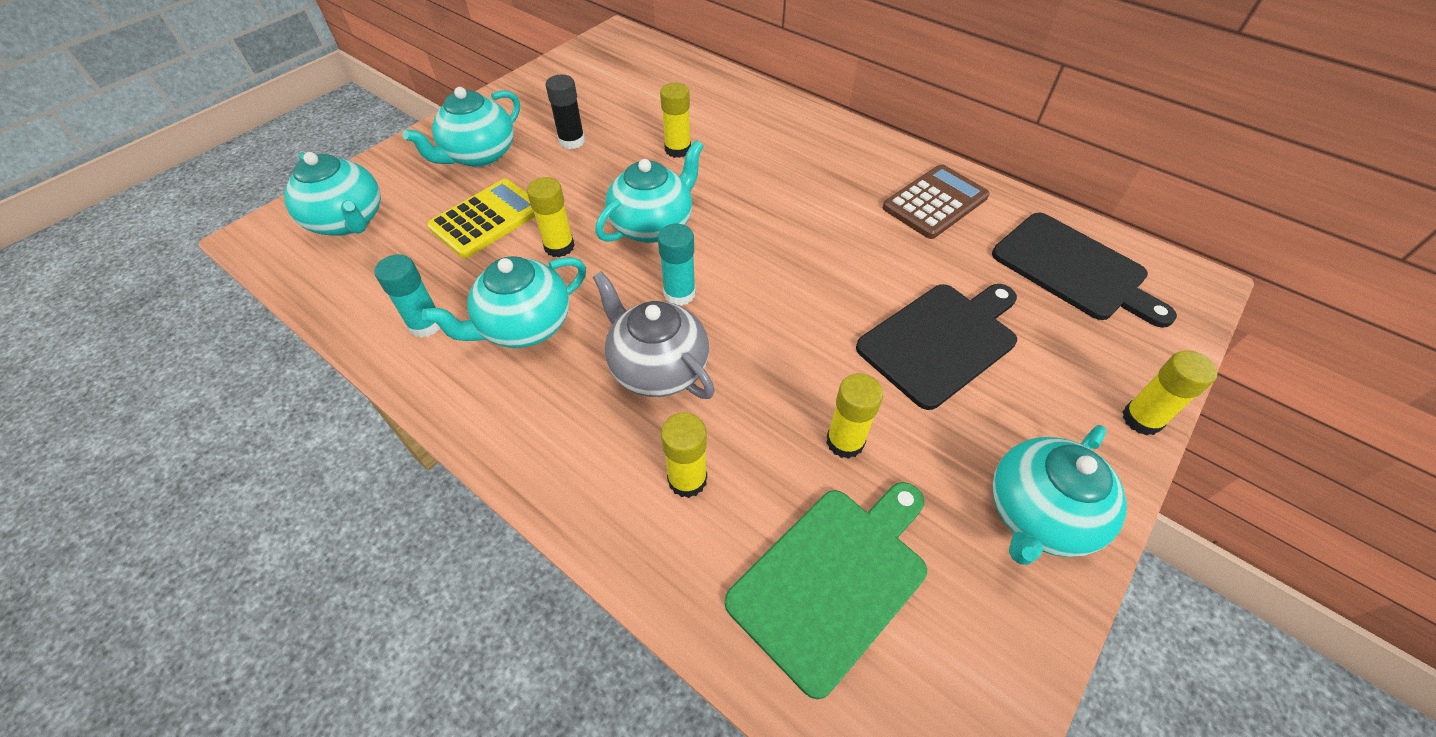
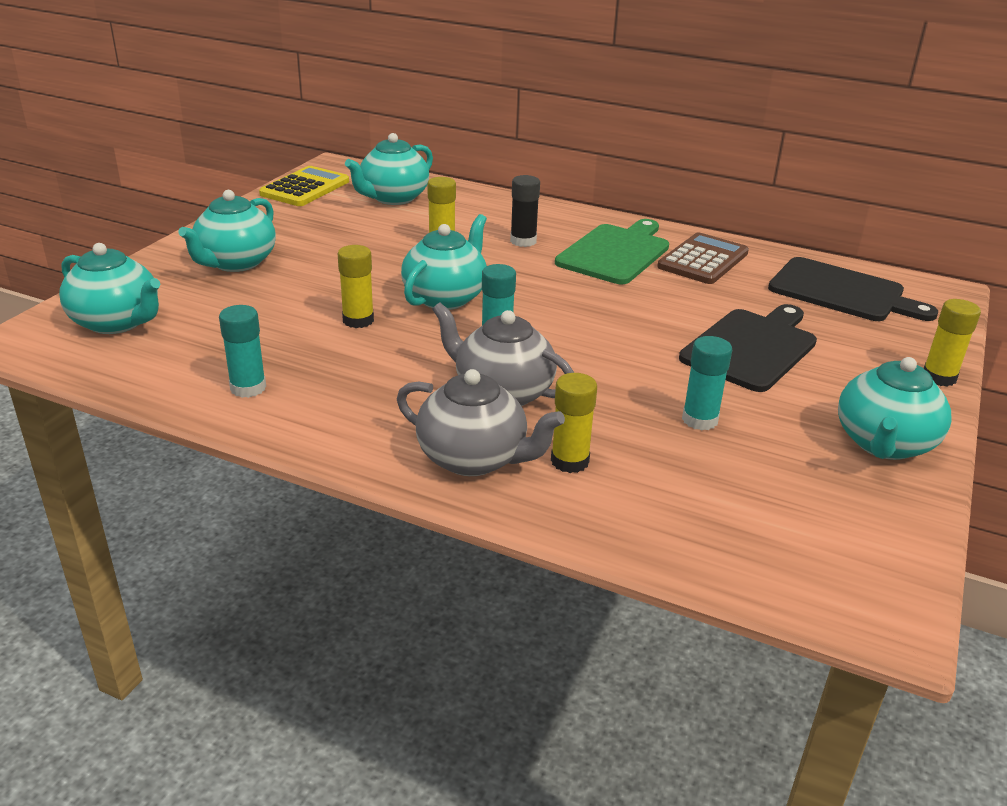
camera: 15 degrees left, 20 degrees down
(487, 219) = (270, 308): yellow calculator -> yellow calculator (305, 188)
(524, 326) = (353, 378): turquoise teapot -> turquoise teapot (393, 198)
(572, 141) = (329, 245): black glue stick -> black glue stick (523, 241)
(595, 458) = (474, 458): none -> grey teapot
(833, 579) = (733, 505): green cutting board -> green cutting board (616, 253)
(845, 441) = (700, 420): yellow glue stick -> turquoise glue stick

